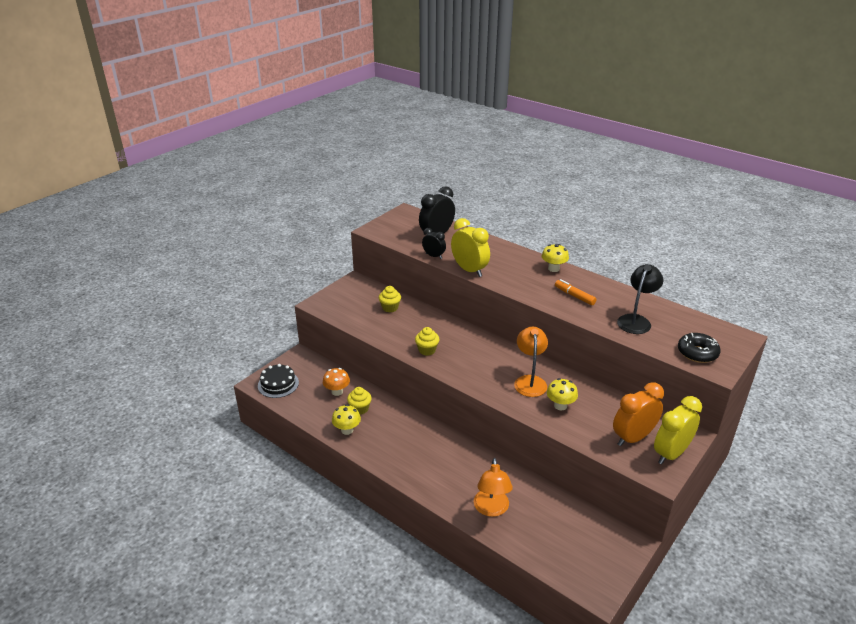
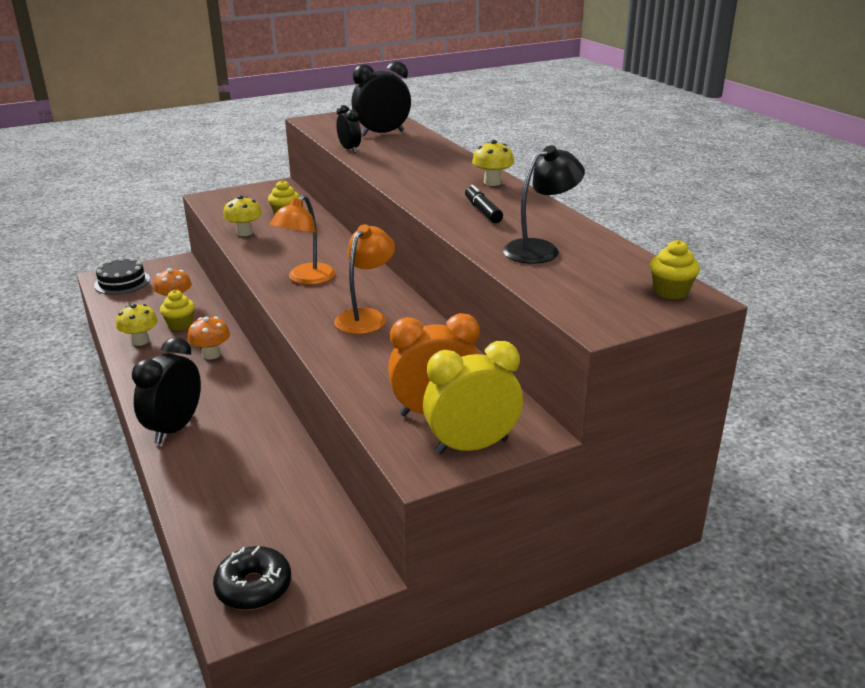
camera: 25 degrees right, 5 degrees down
(406, 426) = (211, 354): none -> orange mushroom
(427, 350) = (275, 260): yellow cupcake -> yellow cupcake (671, 292)
(441, 488) = (175, 428): none -> black clock
(469, 270) = (375, 167): yellow clock -> none
(491, 509) = (210, 469): orange lamp -> orange lamp (306, 279)
(560, 406) = (374, 351): yellow mushroom -> yellow mushroom (244, 233)
(574, 296) = (483, 211): orange marker -> black marker
(697, 353) = (590, 300): black donut -> black donut (254, 587)

